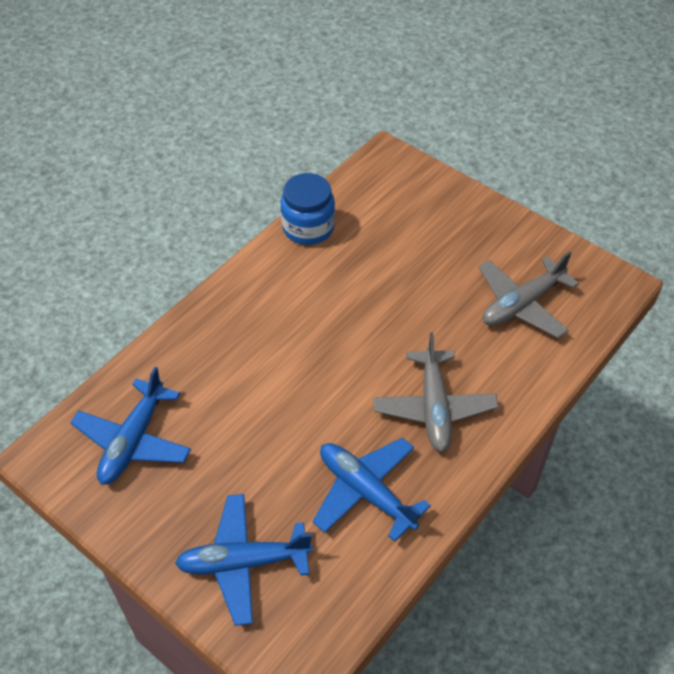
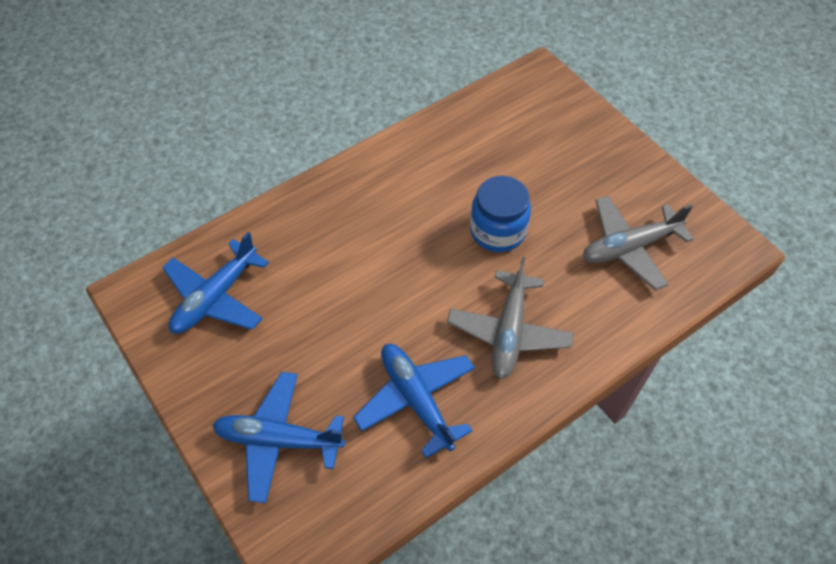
camera: 15 degrees right, 5 degrees up
(308, 227) = (441, 127): blue jar -> blue jar (497, 231)

